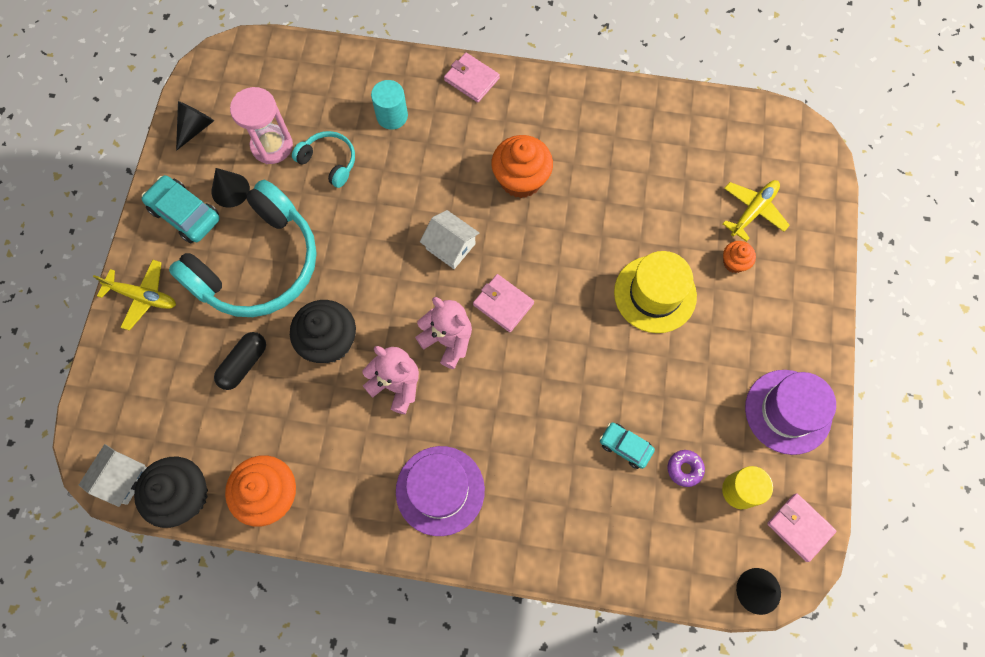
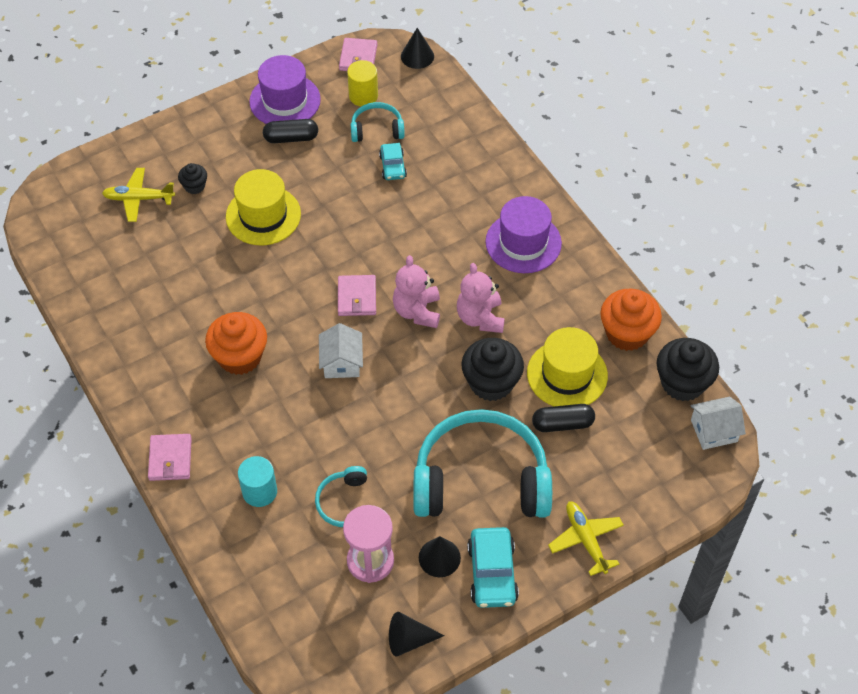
camera: 130 degrees left, 15 degrees down
(281, 407) = (567, 374): none -> yellow hat
(684, 469) = (377, 129): purple donut -> turquoise headphones
(732, 382) = (291, 138): none -> black capsule
(734, 262) = (194, 186): orange cupcake -> black cupcake

